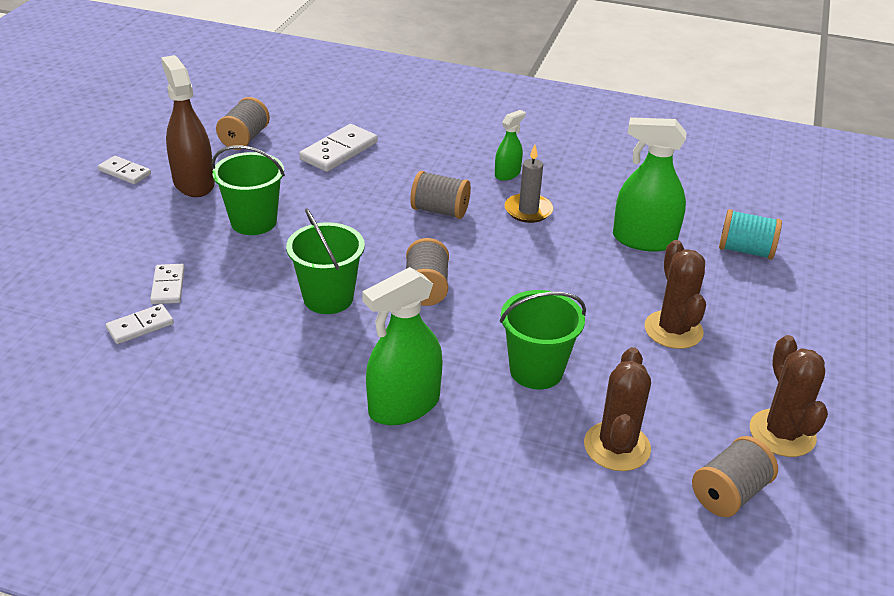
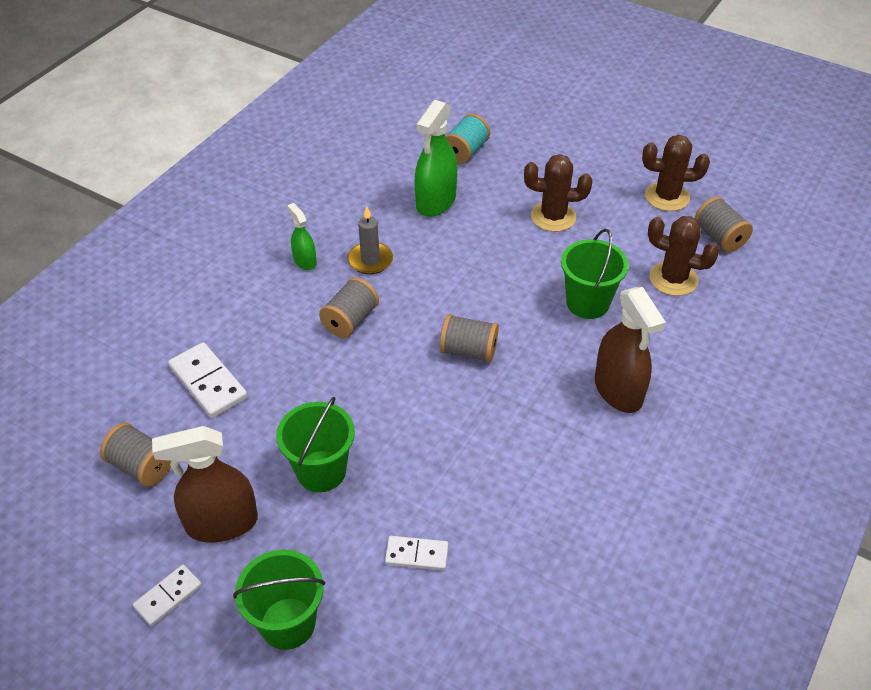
camera: 75 degrees left, 10 degrees up
(140, 326) = (478, 581): white domino -> none
(328, 298) = (467, 423): green bucket -> green bucket (288, 623)
(404, 406) = (618, 390): green spray bottle -> brown spray bottle

